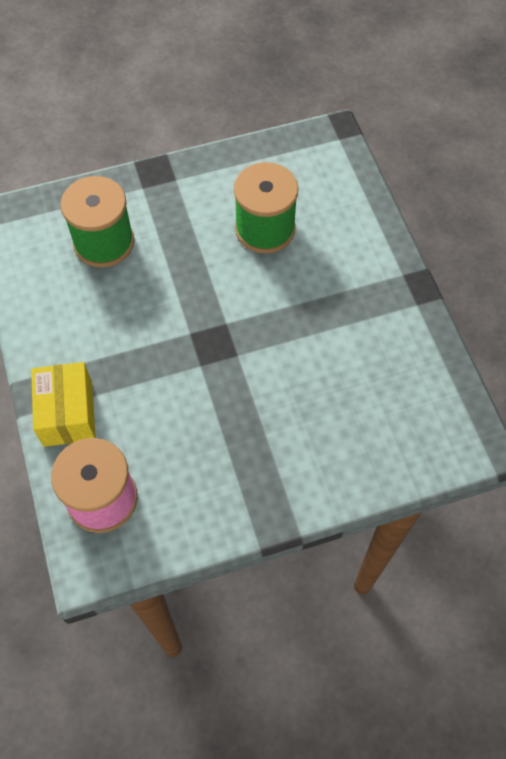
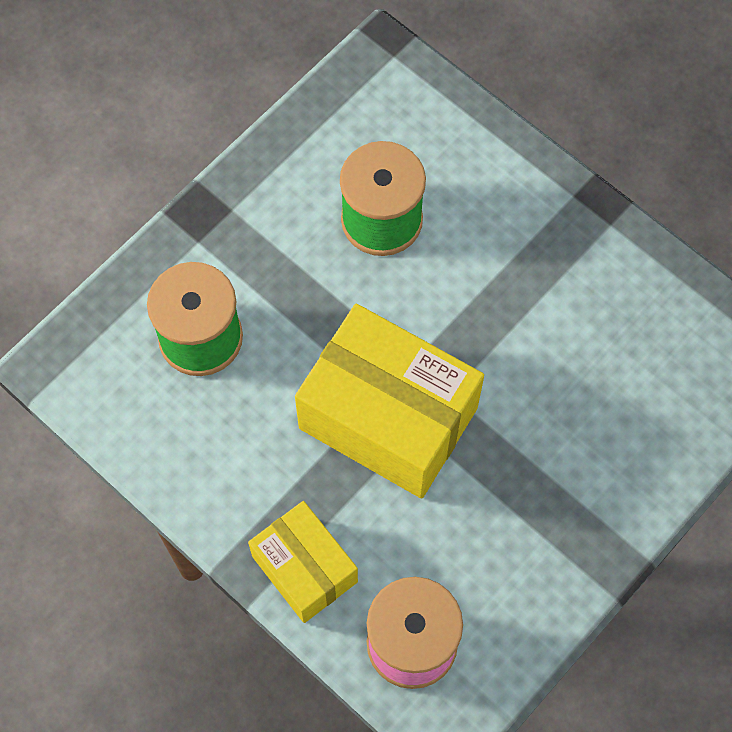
camera: 30 degrees left, 5 degrees up
(186, 349) = (388, 418): none -> yellow box

